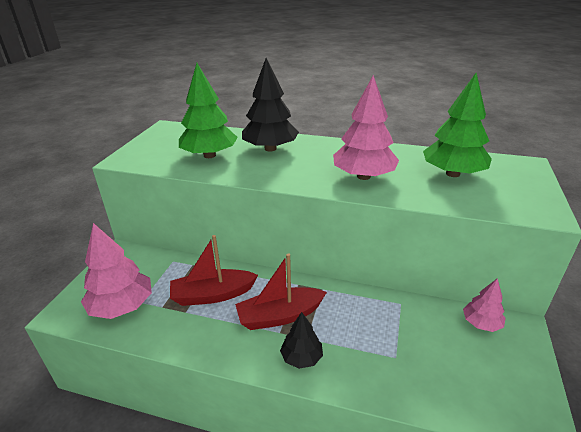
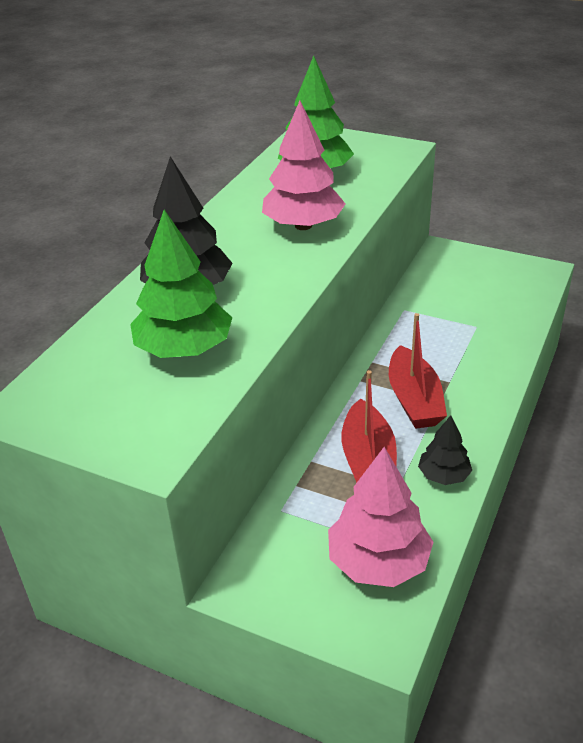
camera: 80 degrees left, 5 degrees up
(301, 357) = (477, 388): black tree -> black tree (444, 475)
(481, 323) = (436, 269): pink tree -> none

